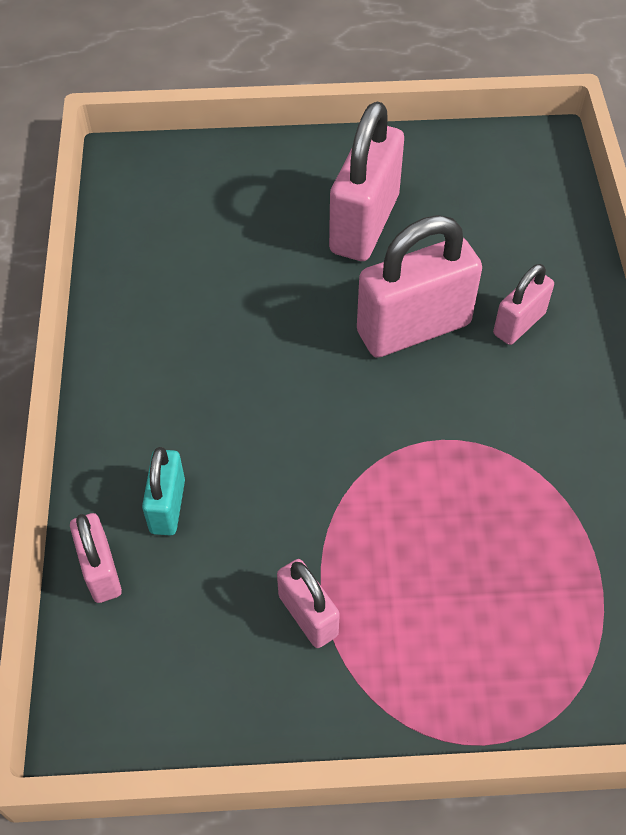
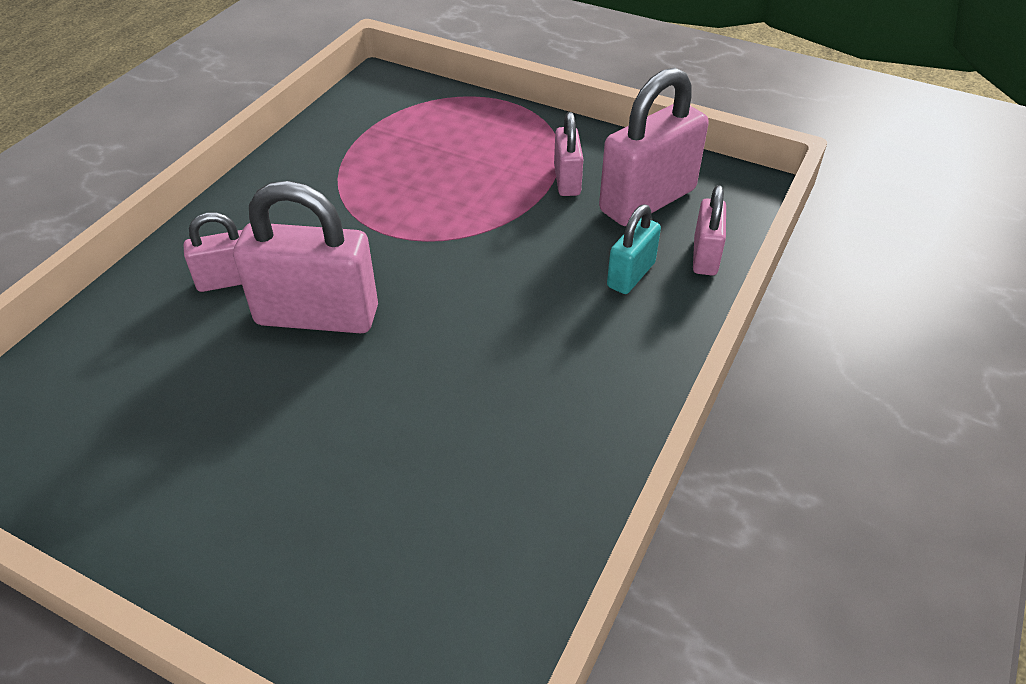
camera: 150 degrees left, 10 degrees down
(364, 224) = (252, 440): pink padlock -> pink padlock (647, 200)

